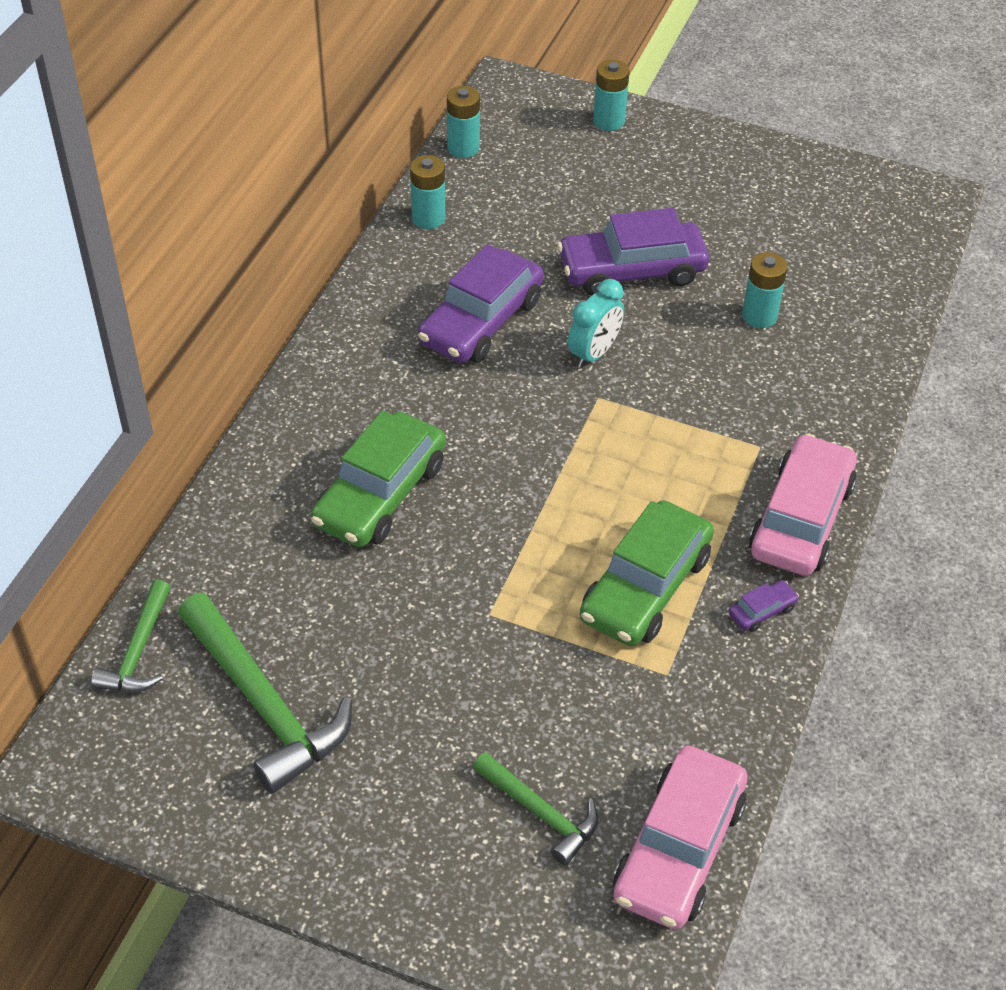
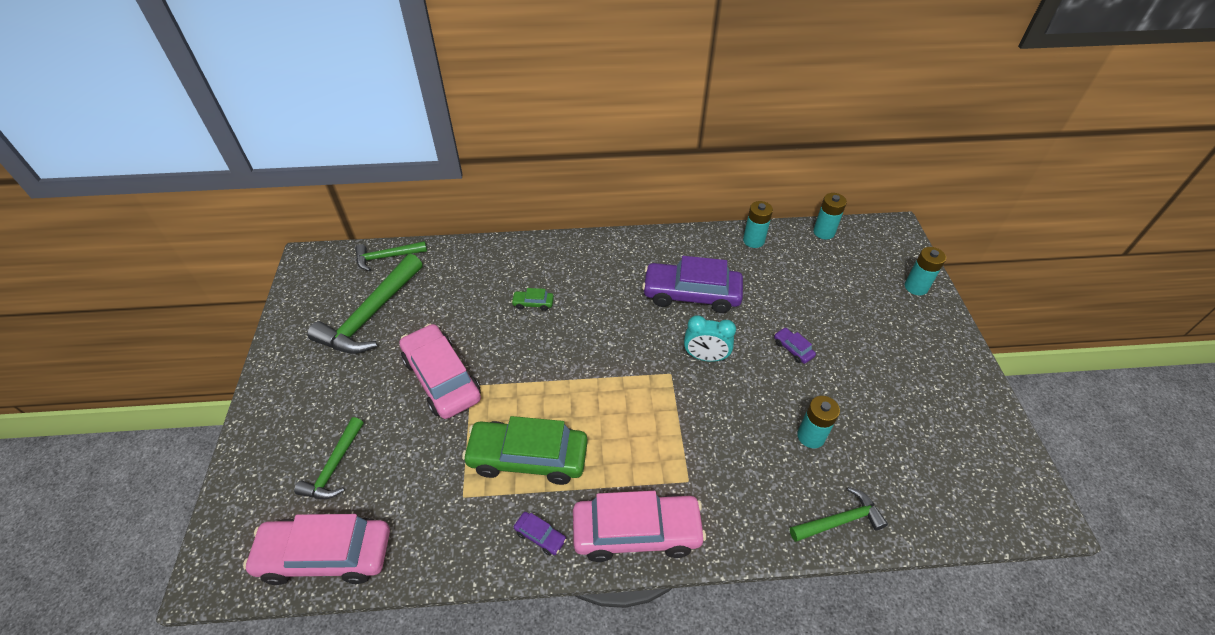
camera: 65 degrees right, 0 degrees up
(380, 494) = (533, 303): green car -> green car, size x0.41
(456, 644) = (442, 378): none -> pink car
(631, 270) = (793, 349): purple car -> purple car, size x0.41
(870, 345) = (840, 520): none -> green hammer

